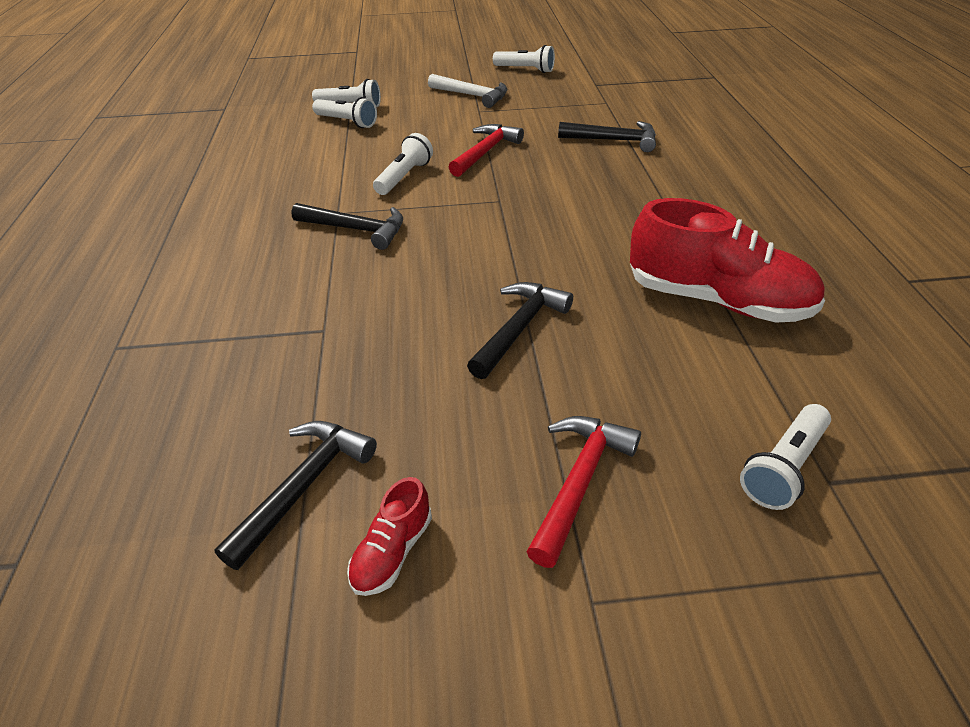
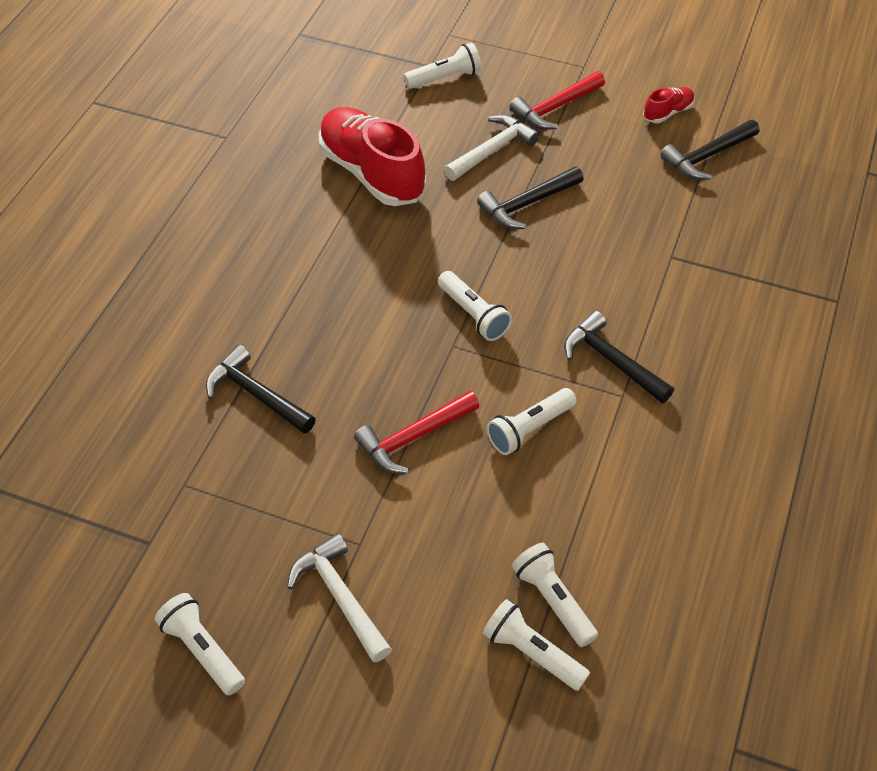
camera: 155 degrees left, 10 degrees up
(499, 223) = (473, 314): none -> white flashlight
(612, 377) = (492, 150): none -> white hammer

